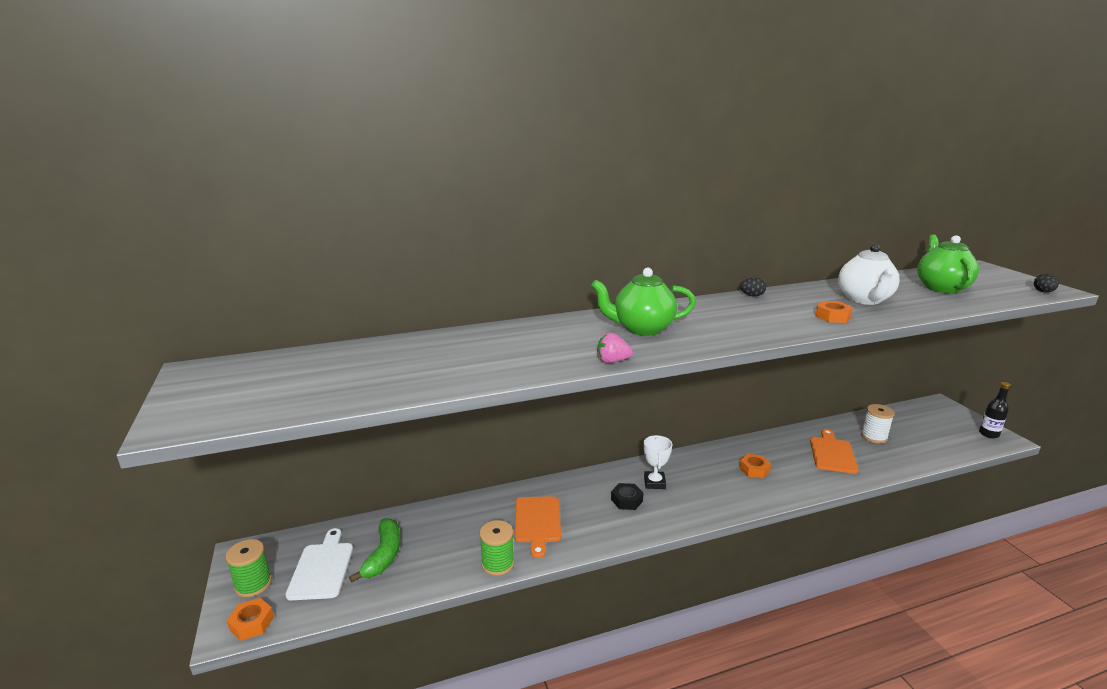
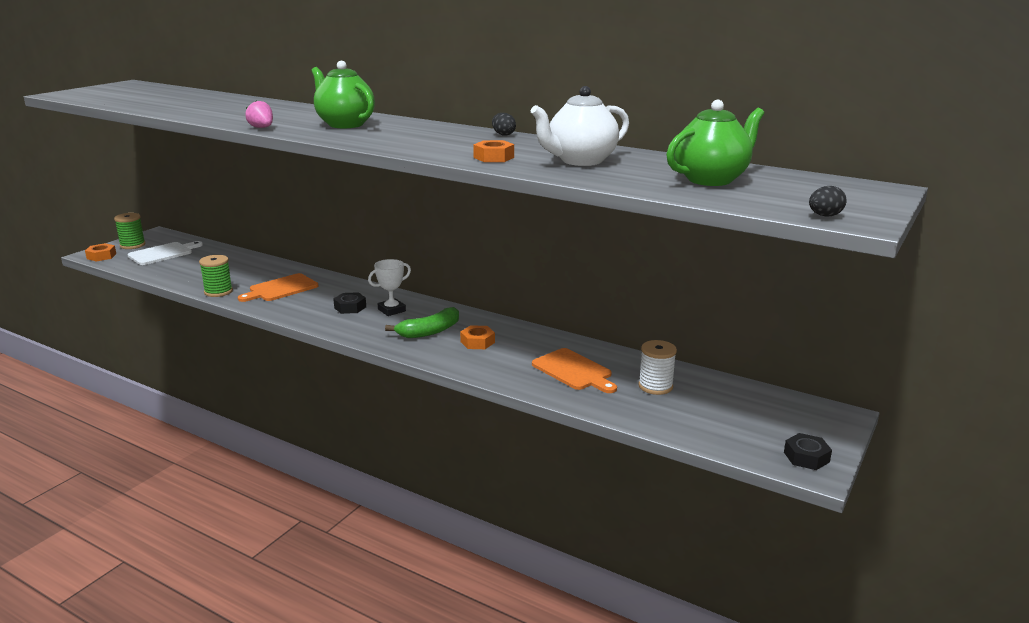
camera: 50 degrees right, 0 degrees up
(384, 555) = (192, 262): green banana -> green banana (430, 331)
(832, 453) = (574, 371): orange cutting board -> orange cutting board turned 75 degrees clockwise
(988, 434) = (806, 457): black bottle -> black nut

